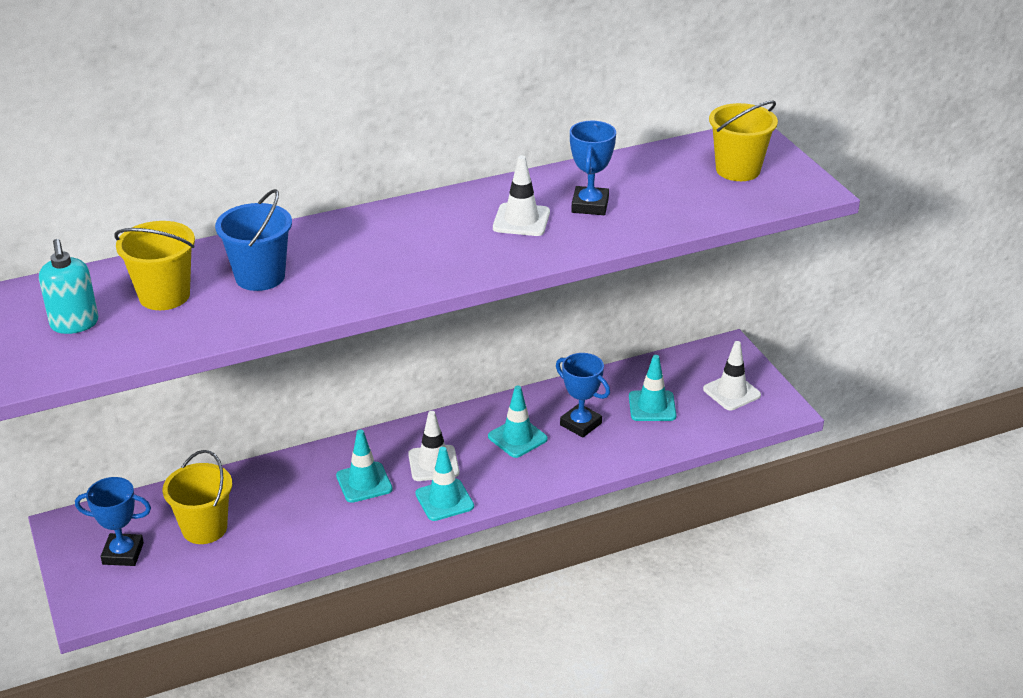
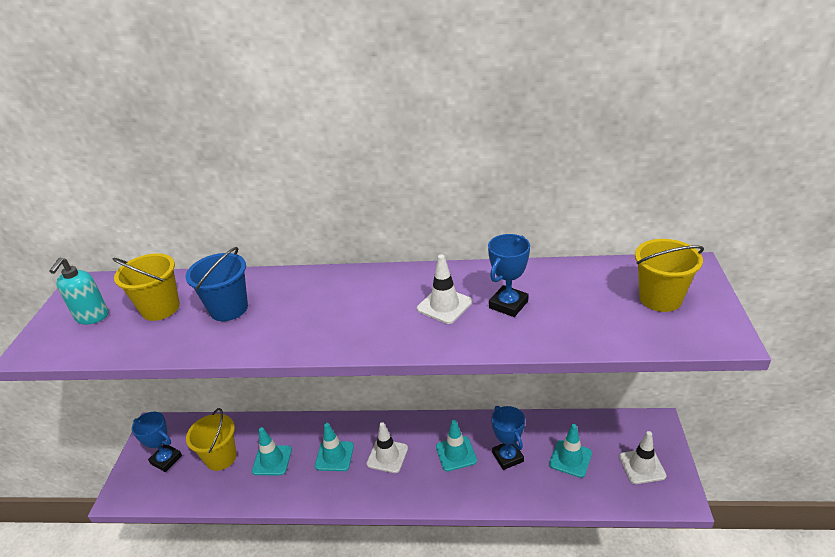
camera: 30 degrees right, 0 degrees up
(444, 500) = (376, 491): turquoise traffic cone -> turquoise traffic cone (272, 460)

